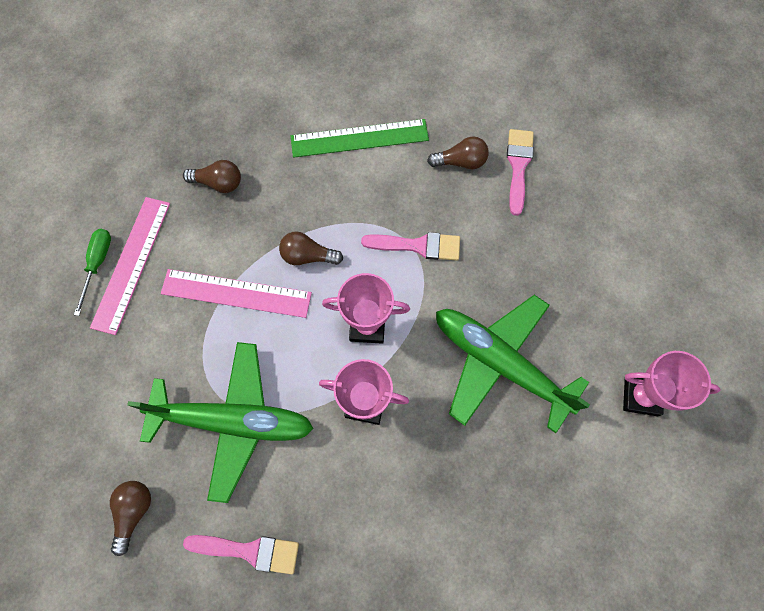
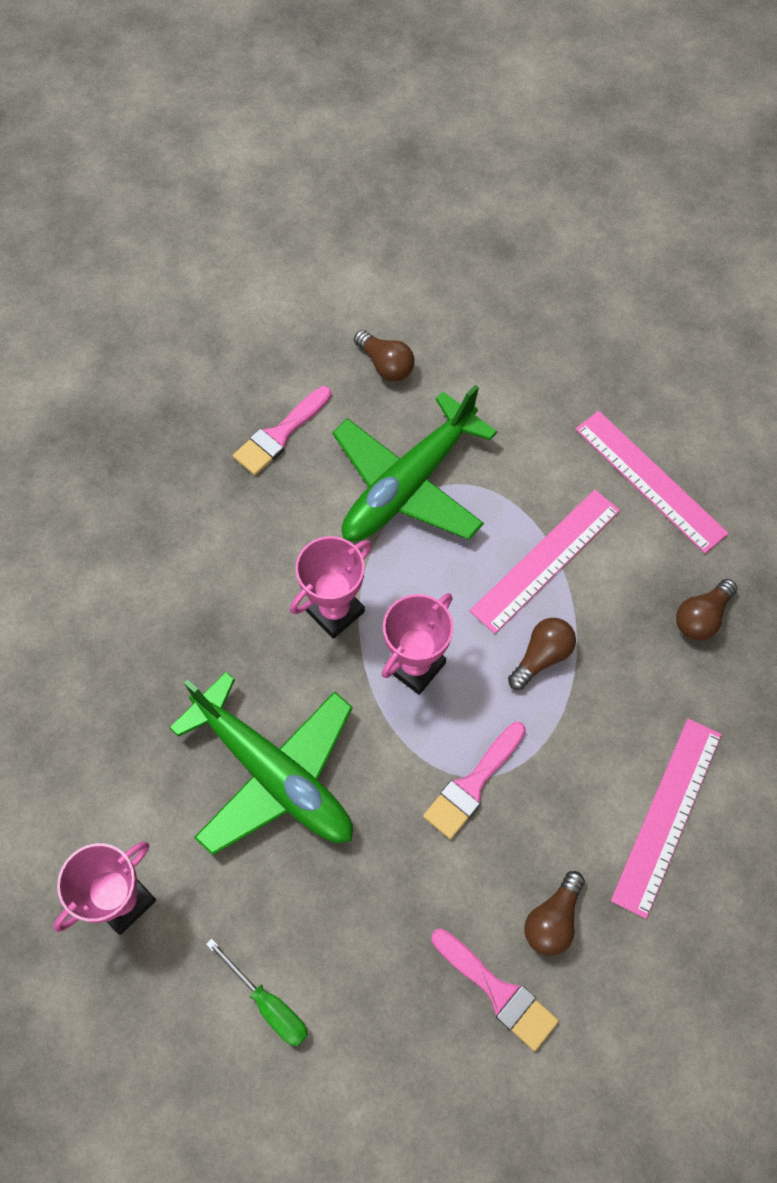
camera: 125 degrees right, 5 degrees down
(98, 264) = (670, 450): green screwdriver -> green screwdriver (268, 1004)
(359, 138) = (667, 815): green ruler -> pink ruler
(499, 363) = (274, 774): green plane -> green plane turned 60 degrees clockwise

